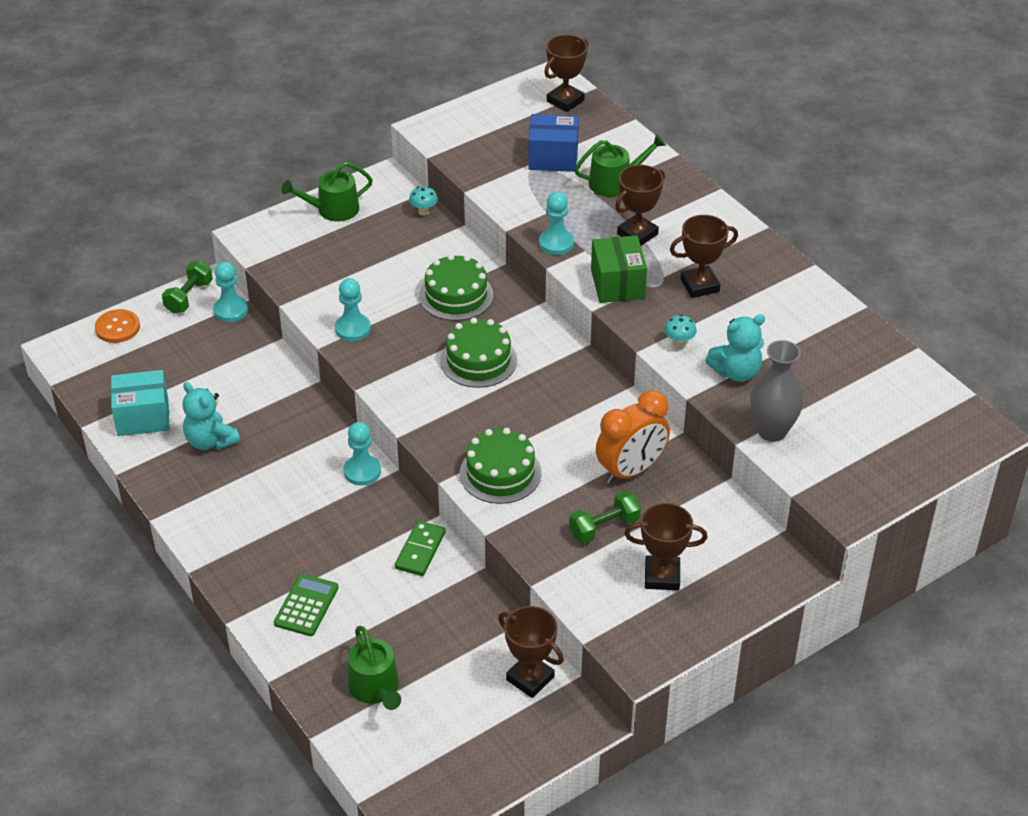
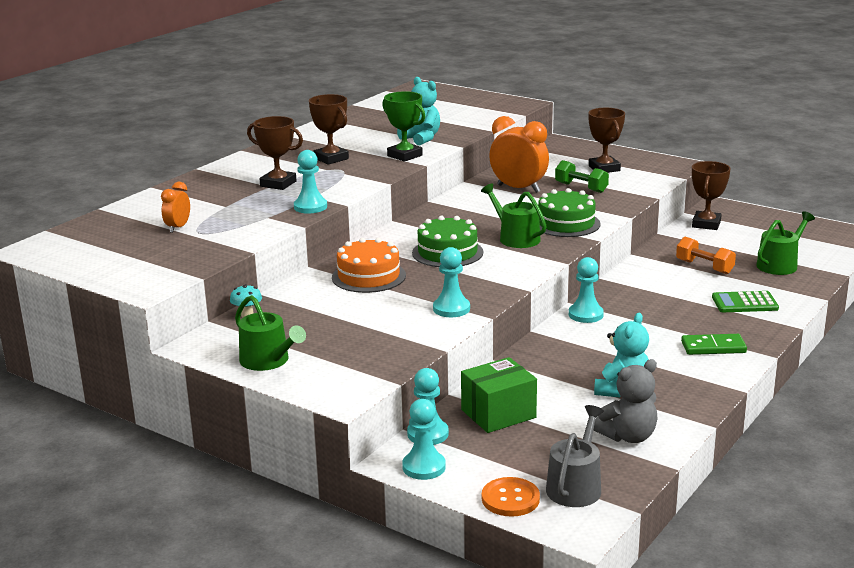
camera: 110 degrees left, 20 degrees down
(105, 364) = (575, 486): none -> grey watering can
(143, 417) = (628, 436): turquoise box -> grey teddy bear
(189, 297) = (424, 467): green dumbbell -> turquoise pawn
(411, 615) = (704, 267): none -> orange dumbbell
(420, 550) = (641, 276): green domino -> green domino (713, 347)
(456, 295) = (368, 276): green cake -> orange cake
(553, 158) = (178, 228): blue box -> orange clock
(565, 101) = (74, 238): brown trophy -> none
(615, 182) = (206, 201): green watering can -> green watering can (516, 238)
(617, 284) = (350, 181): green box -> green box (498, 414)
(679, 343) = (405, 155): turquoise mushroom -> green trophy
(772, 431) = (471, 125): grey vase -> none

